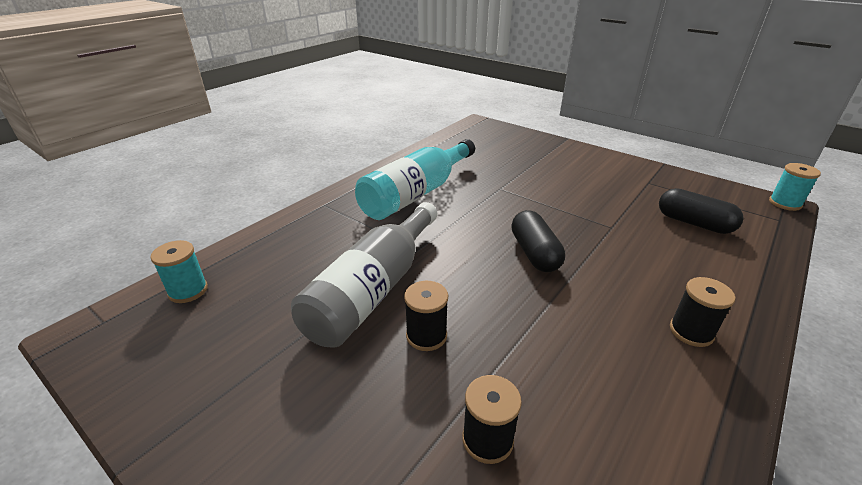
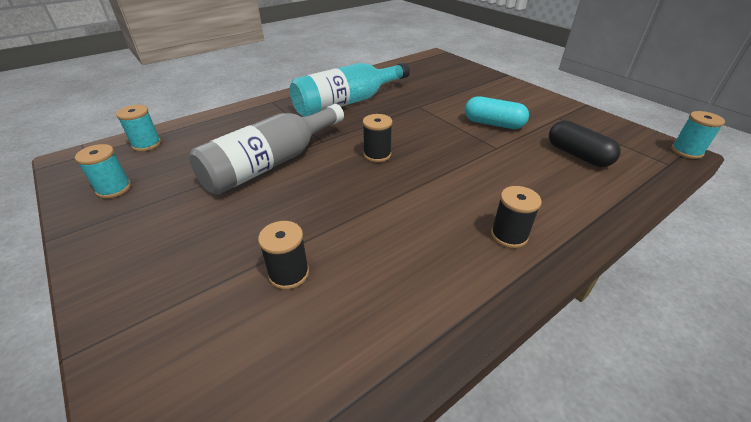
camera: 15 degrees right, 5 degrees up
(178, 367) = (114, 189): none -> turquoise spool
(426, 335) = (290, 200): black spool -> black spool (377, 155)
(534, 253) = (414, 157): black capsule -> none
(590, 199) = (493, 124): none -> turquoise capsule

